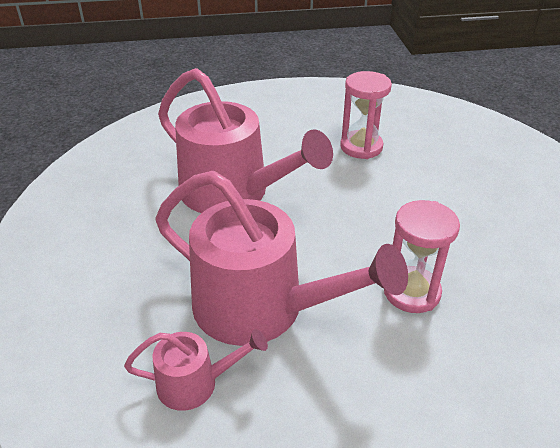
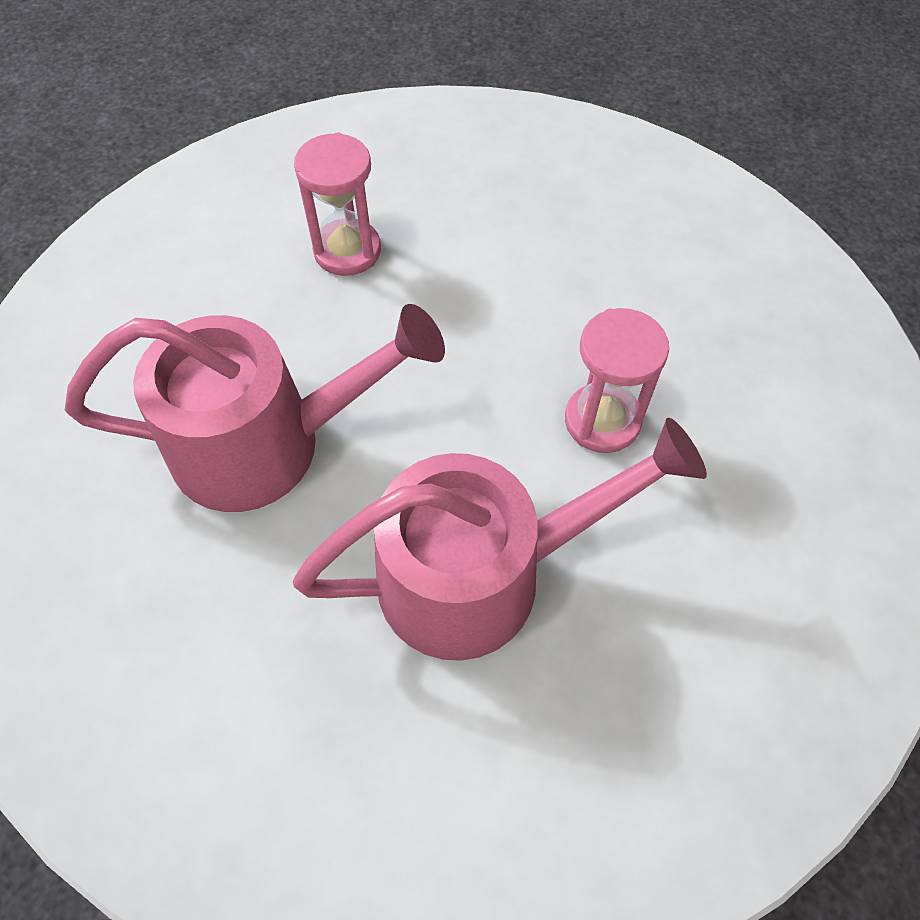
camera: 45 degrees left, 20 degrees up
(195, 383) = (517, 727): pink watering can -> none

